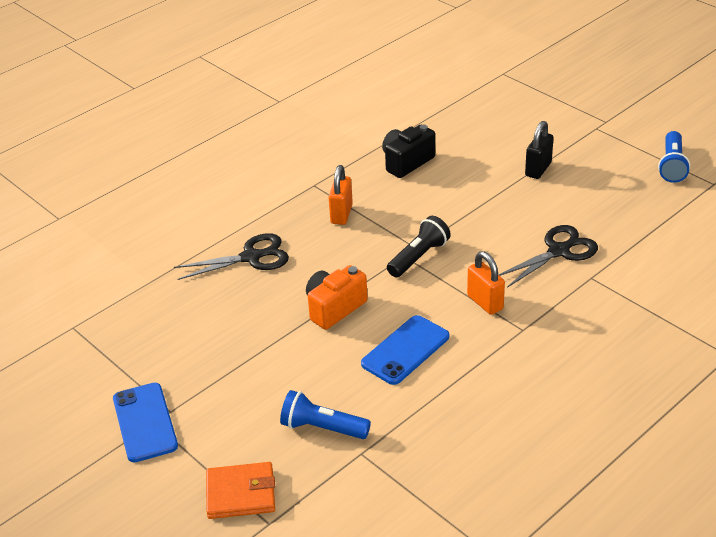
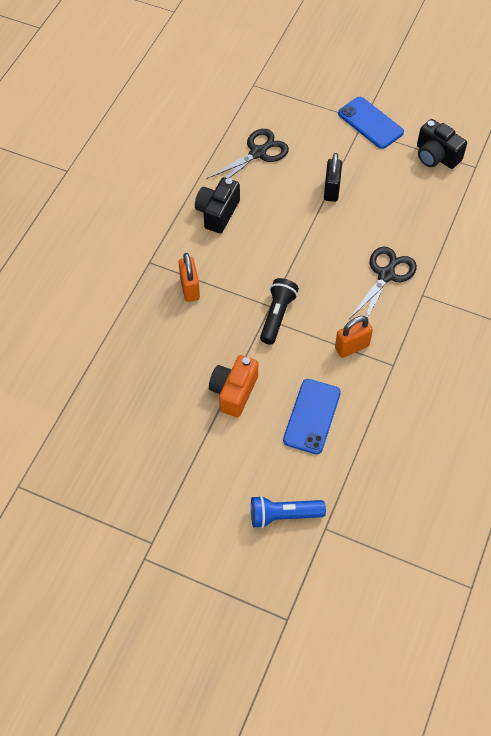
camera: 25 degrees left, 20 degrees up
(145, 422) = (136, 561): blue phone -> blue phone (370, 123)
(241, 493) = (251, 601): orange wallet -> none
(251, 257) = (135, 360): black scissors -> black scissors (258, 153)
(485, 302) = (352, 347): orange padlock -> orange padlock turned 60 degrees counterclockwise
(672, 166) = (436, 156): blue flashlight -> black camera

